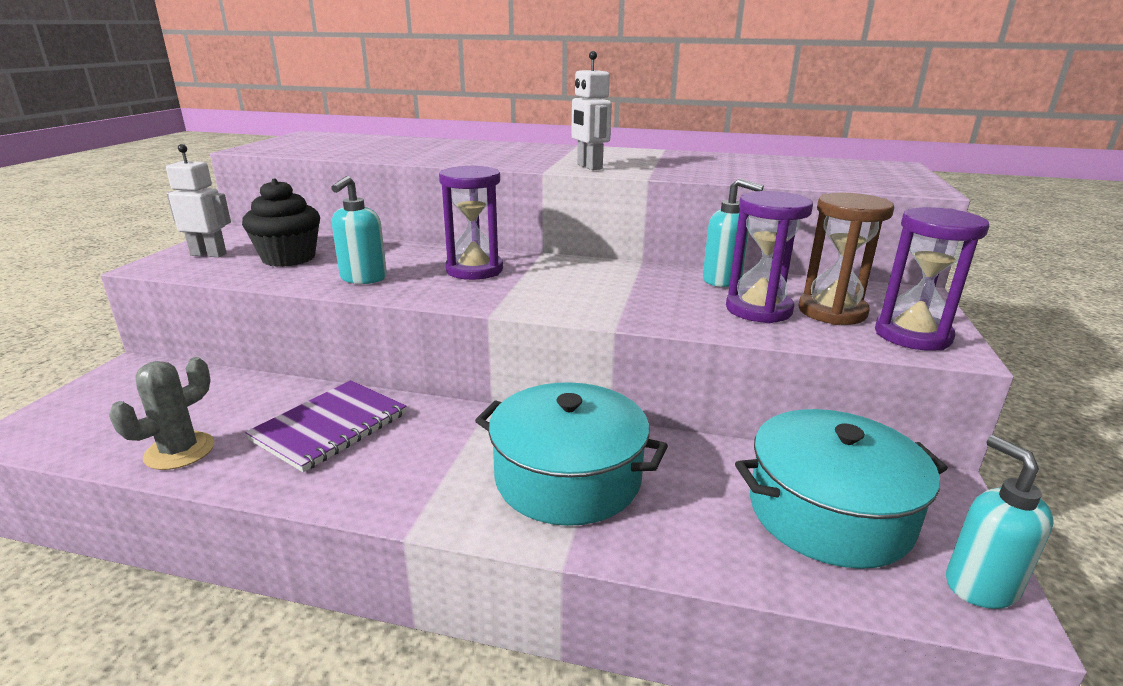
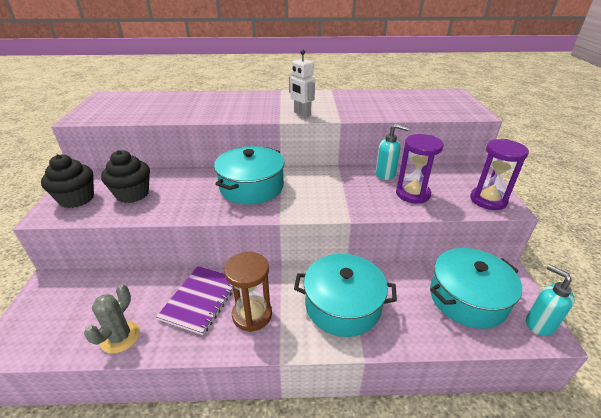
camera: 15 degrees left, 10 degrees up
(209, 254) = (77, 199): white robot -> black cupcake
(363, 278) = (190, 205): turquoise soap dispenser -> none
(474, 270) = (251, 187): purple hourglass -> turquoise pot
(832, 312) = (446, 189): brown hourglass -> brown hourglass (252, 315)

